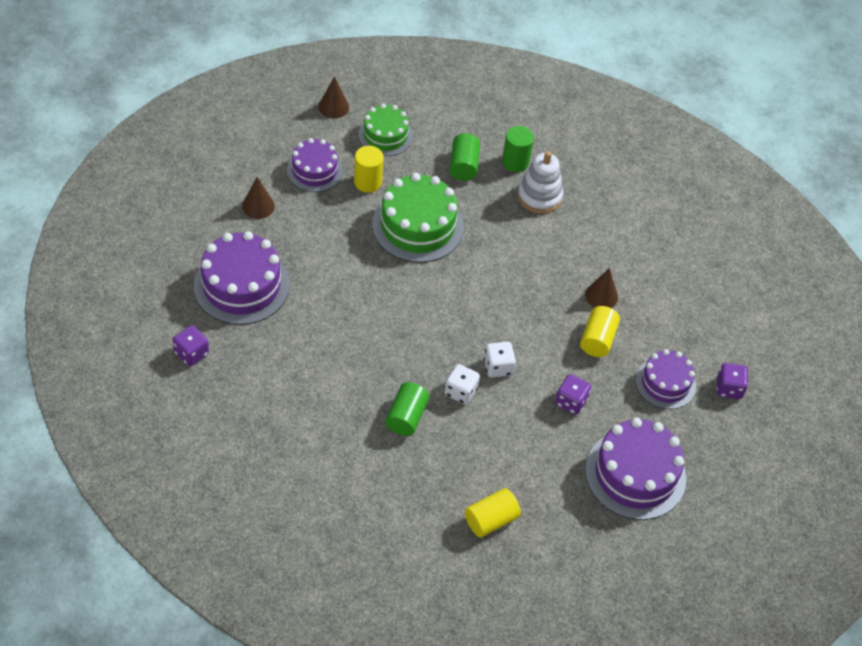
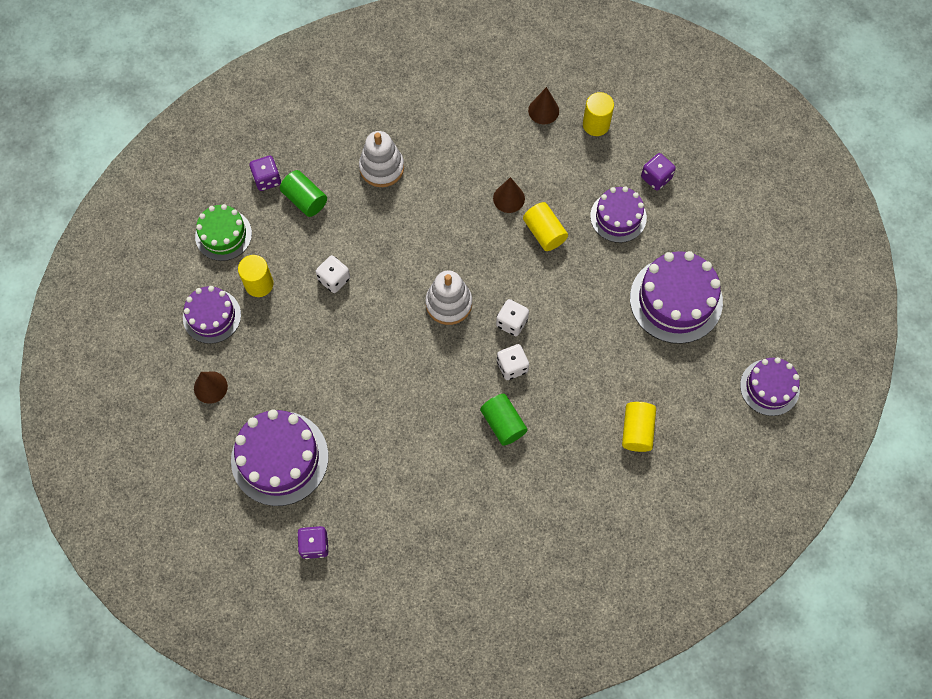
camera: 45 degrees left, 15 degrees up
(333, 107) = (158, 252): brown cone -> brown cone (543, 110)
(417, 226) = (334, 279): green cake -> white dice
(471, 313) = (449, 303): none -> white stacking toy
(515, 162) = (334, 159): green cylinder -> none
(571, 402) = (582, 295): purple dice -> purple dice (267, 179)
(628, 600) = (769, 387): none -> purple cake
(729, 314) = (596, 124): none -> yellow cylinder

